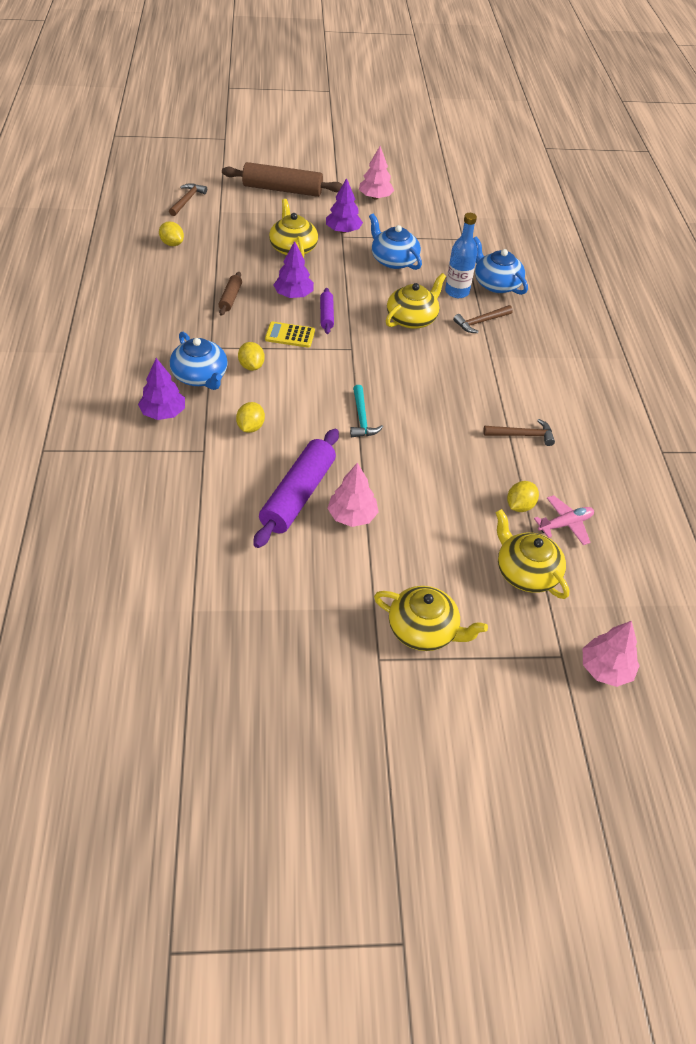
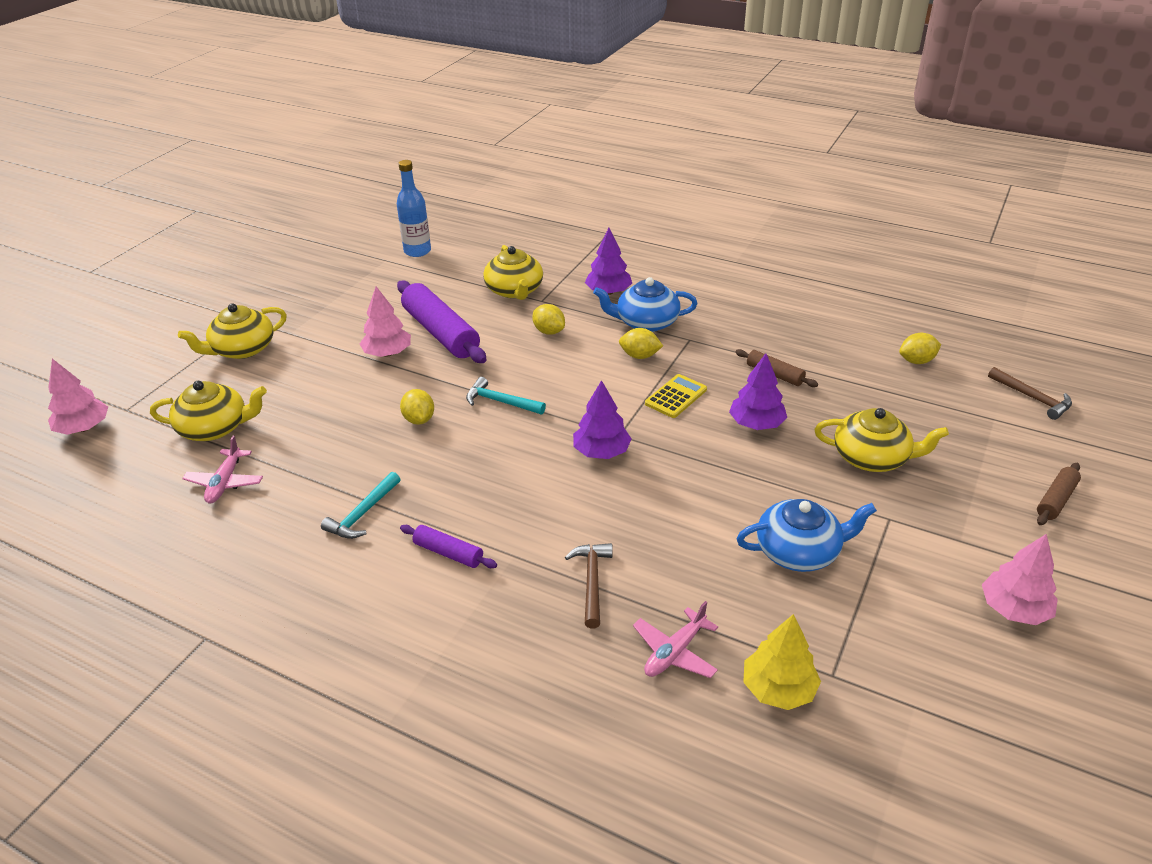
camera: 125 degrees right, 10 degrees down
(282, 190) = (1055, 500): brown rolling pin -> brown rolling pin, size x0.50
(326, 315) = (697, 437): purple rolling pin -> purple rolling pin (448, 553)
(343, 231) = (905, 525): purple tree -> purple tree (601, 452)
(412, 319) = (644, 512): yellow teapot -> yellow teapot (514, 290)
(457, 292) = (679, 590): blue bottle -> blue bottle (417, 251)
(485, 251) = (778, 689): none -> yellow tree
(496, 284) = (675, 652): blue teapot -> pink plane
(519, 506) = (281, 461): yellow lemon -> yellow lemon (419, 419)
(522, 435) = (363, 513): brown hammer -> turquoise hammer

